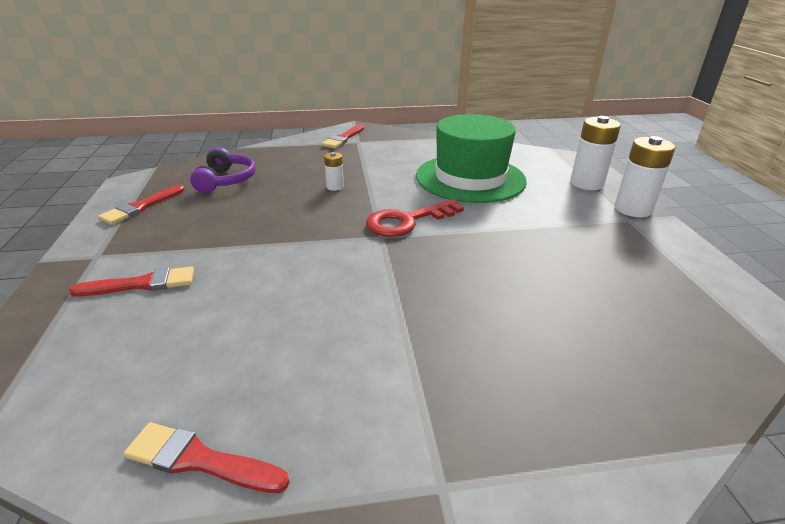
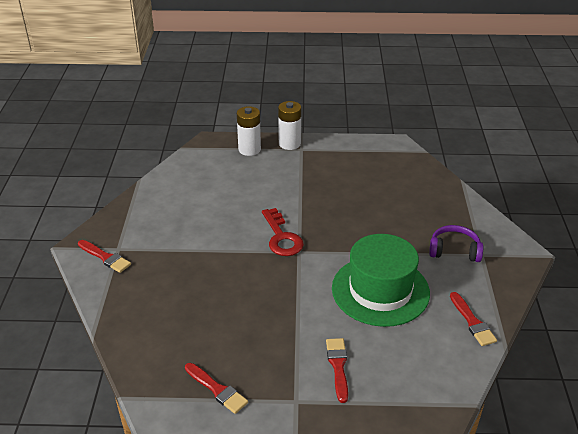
camera: 80 degrees left, 5 degrees up
(199, 460) = (472, 322): red brush -> red brush turned 45 degrees counterclockwise
(225, 180) = (178, 337): purple headphones -> purple headphones (454, 251)
(335, 187) = (215, 269): white battery -> none
(470, 178) = (223, 197): green hat -> green hat (380, 290)

